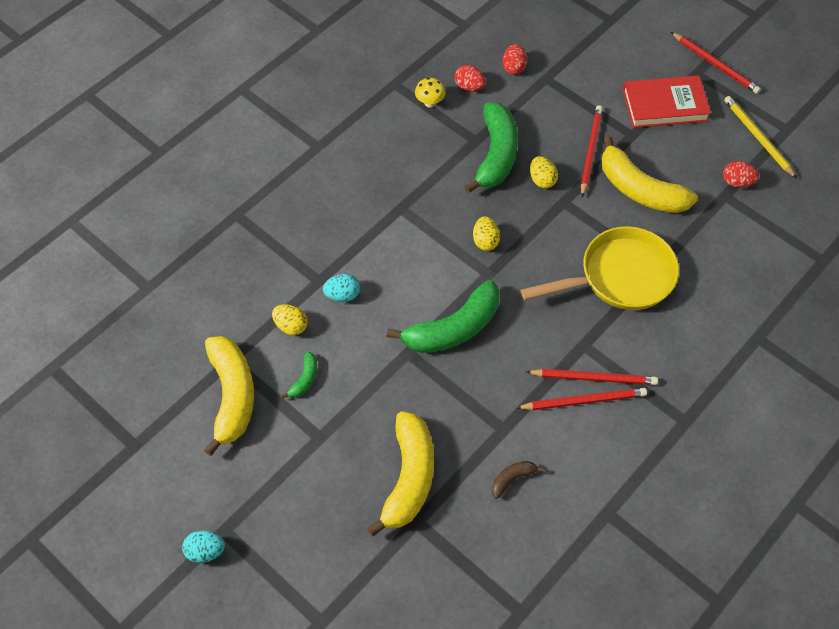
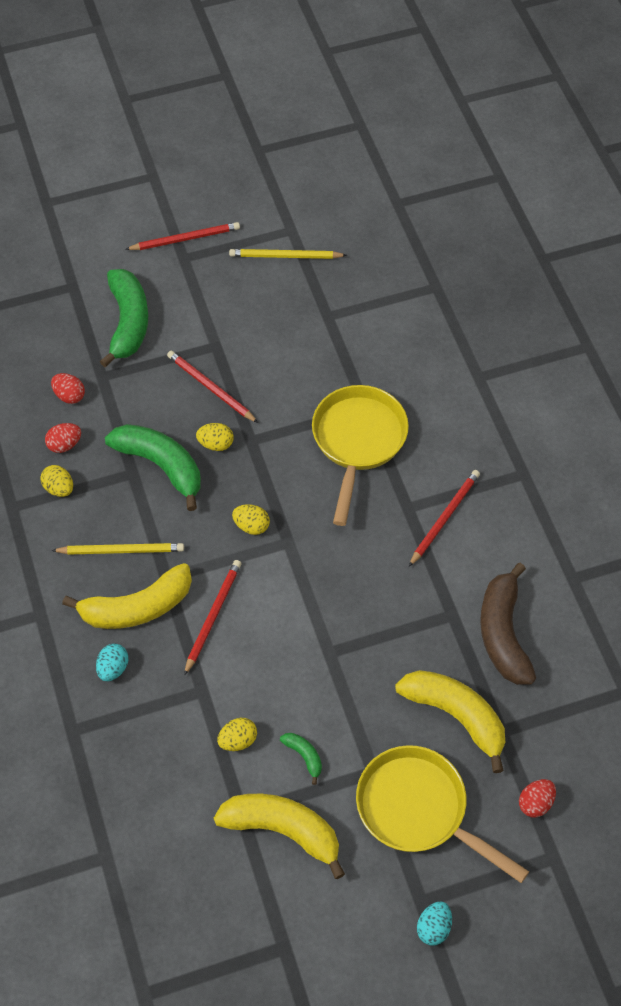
camera: 60 degrees left, 0 degrees up
(305, 489) = (419, 810): none -> yellow pan
(342, 295) = (232, 677): turquoise egg -> turquoise egg (113, 668)
(404, 167) = (121, 550): none -> yellow pencil
(429, 103) = (59, 488): yellow mushroom -> yellow egg
(453, 328) = (327, 601): green banana -> green banana (128, 322)
(512, 479) = (503, 633): brown banana -> brown banana, size x2.25
(584, 401) = (461, 538): red pencil -> red pencil (213, 616)
(639, 189) = (278, 374): yellow banana -> yellow banana (137, 607)
(665, 105) = (201, 302): red book -> none
(737, 182) = (320, 299): red egg -> red egg (535, 803)

